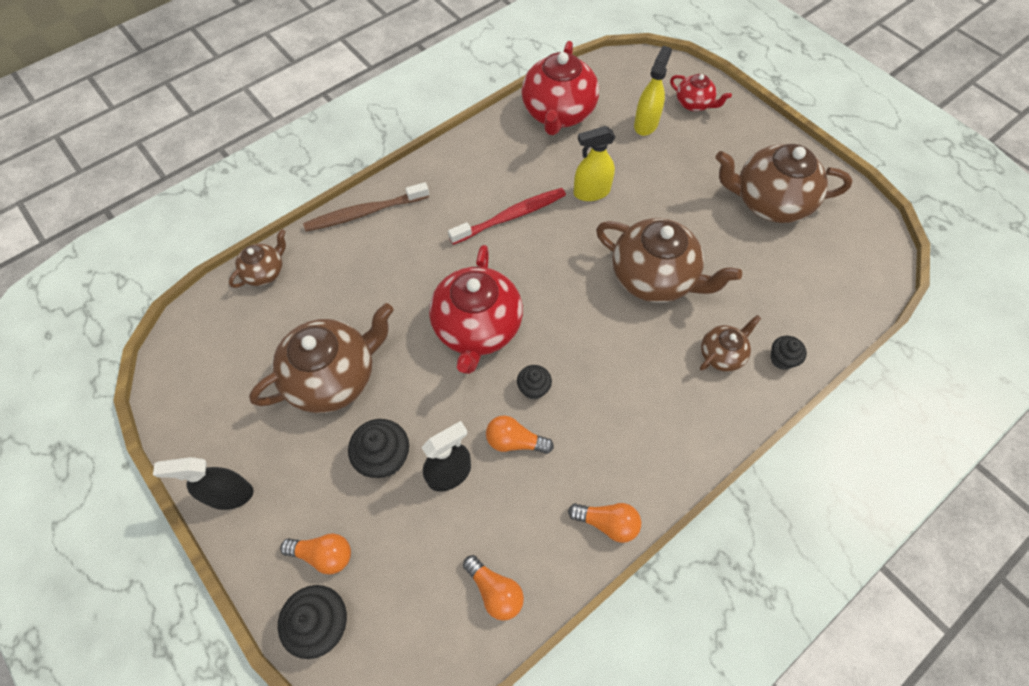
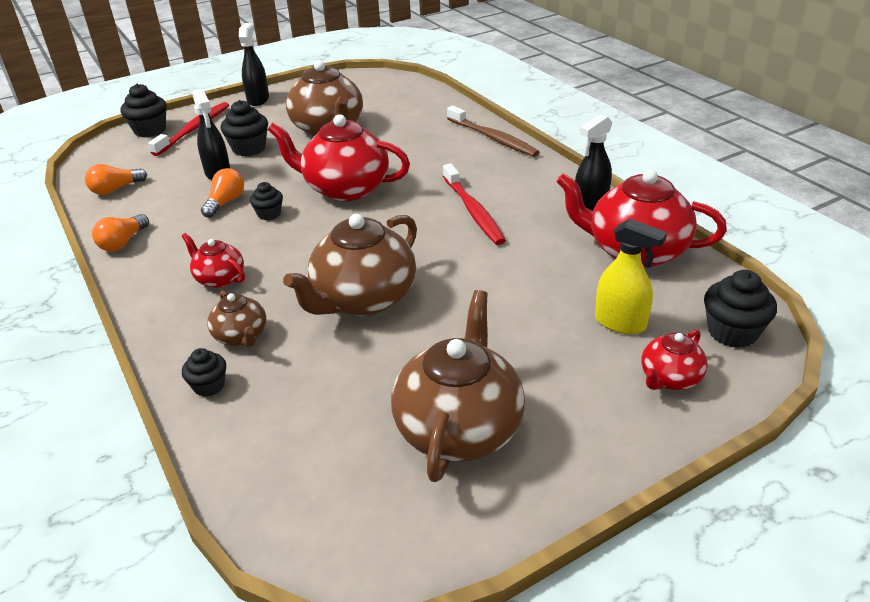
camera: 100 degrees right, 25 degrees down
(265, 272) = (438, 101): brown teapot -> none
(323, 554) = (194, 129): orange light bulb -> red toothbrush
(365, 212) = (492, 138): brown toothbrush -> brown toothbrush turned 150 degrees clockwise
(495, 138) = (590, 206): none -> black spray bottle
(591, 192) = (500, 265): yellow spray bottle -> none
(642, 72) = (732, 332): none -> black cupcake
(650, 399) = (219, 278): none -> red teapot

